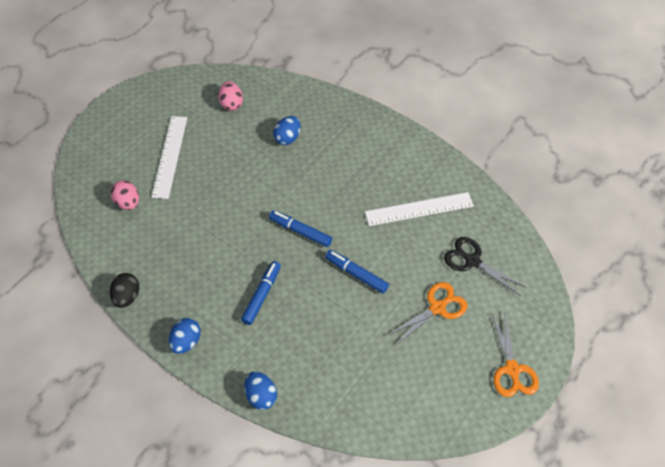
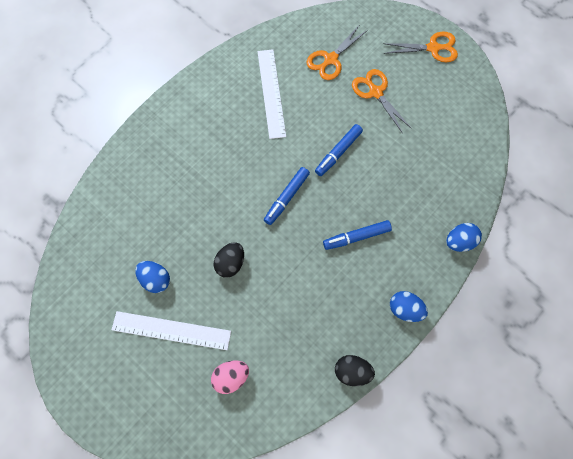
camera: 85 degrees left, 15 degrees up
(231, 104) = (106, 260): pink egg -> none
(231, 192) = (230, 263): none -> black egg
(262, 295) = (356, 237): blue marker -> blue marker turned 45 degrees counterclockwise
(287, 138) = (166, 203): blue egg -> blue egg (156, 279)
(472, 261) = (330, 59): black scissors -> orange scissors

